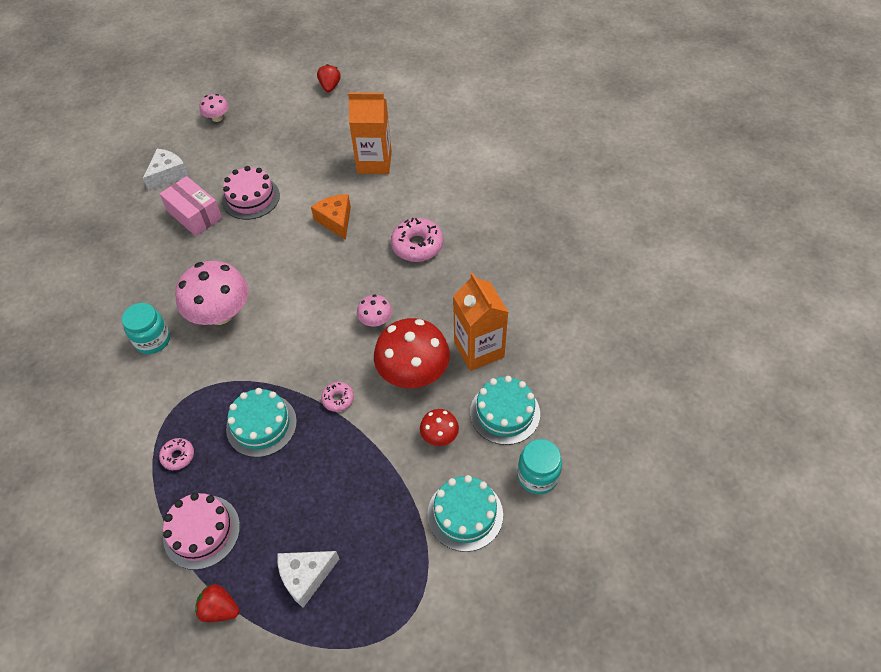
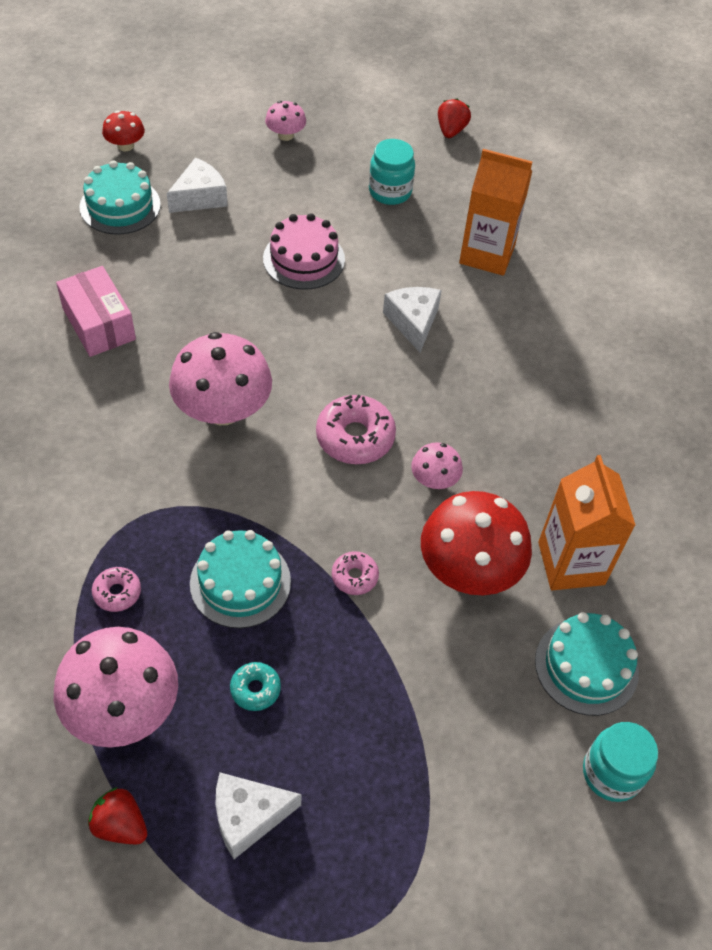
camera: 10 degrees right, 0 degrees up
(153, 340) = (123, 421): turquoise jar -> turquoise jar (390, 192)
(195, 215) = (222, 262): pink box -> pink box (99, 324)
(201, 531) = (123, 708): pink cake -> pink mushroom
(289, 492) = (255, 689): none -> turquoise donut
(336, 220) = (413, 322): orange cheese -> white cheese
(417, 245) = (519, 388): pink donut -> pink donut (355, 437)
(439, 435) = (484, 671): red mushroom -> red mushroom (125, 146)
(465, 514) = (493, 796): turquoise cake -> turquoise cake (120, 206)

